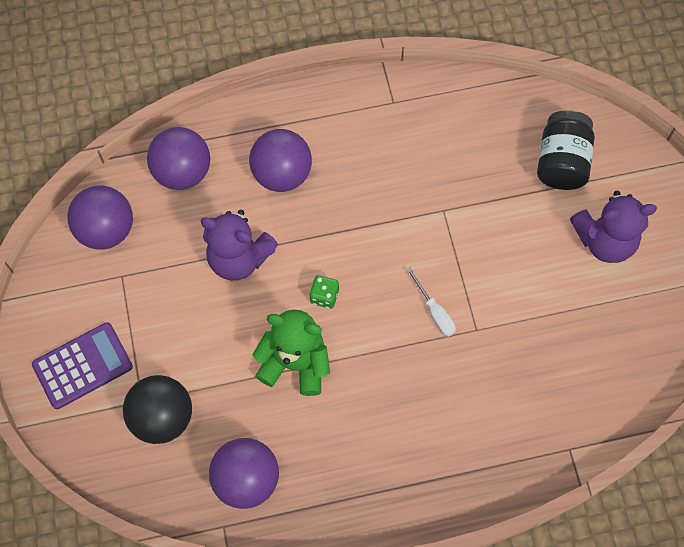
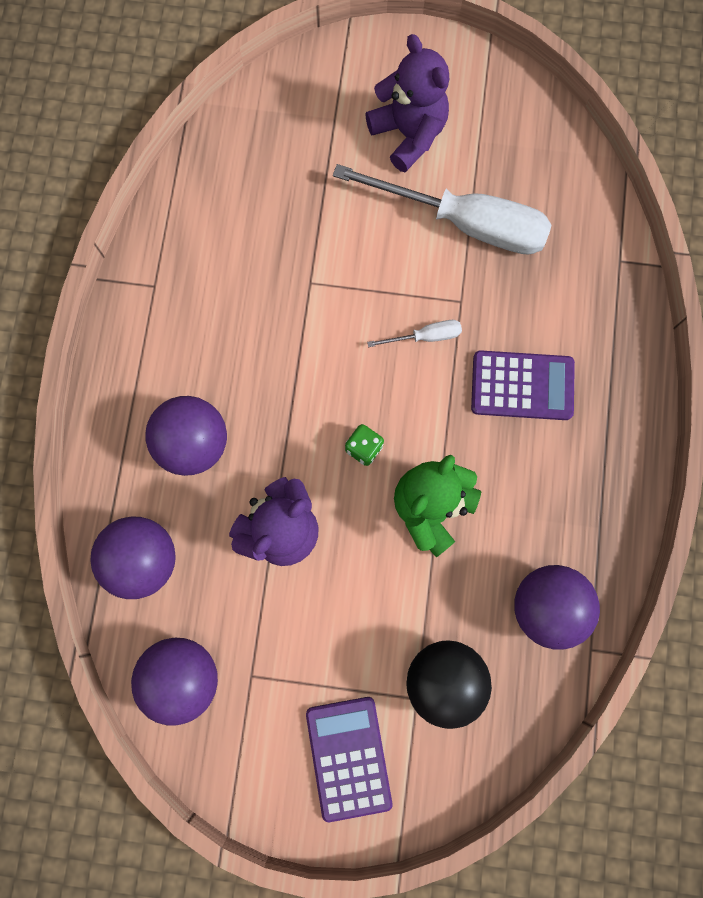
camera: 70 degrees left, 10 degrees up
(423, 402) = (522, 386): none -> purple calculator
(546, 310) = (464, 223): none -> white screwdriver
(561, 162) = (301, 139): black jar -> none
(604, 240) = (408, 134): purple teddy bear -> purple teddy bear turned 45 degrees counterclockwise

